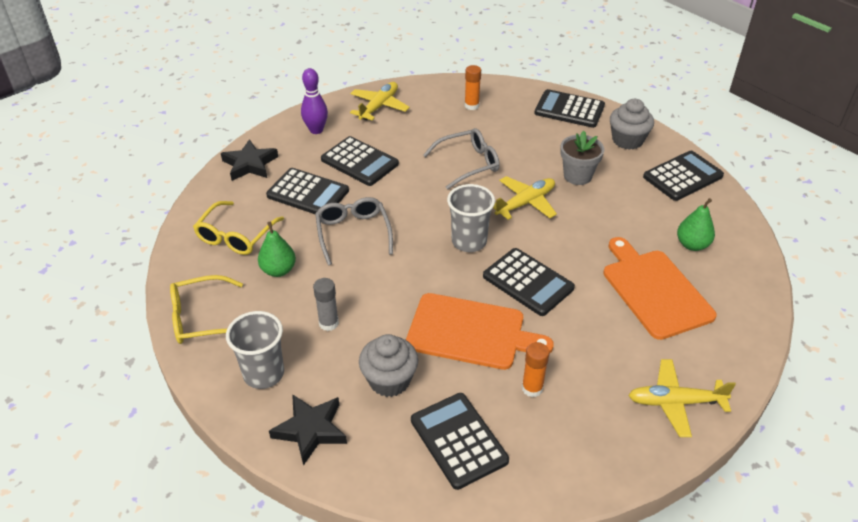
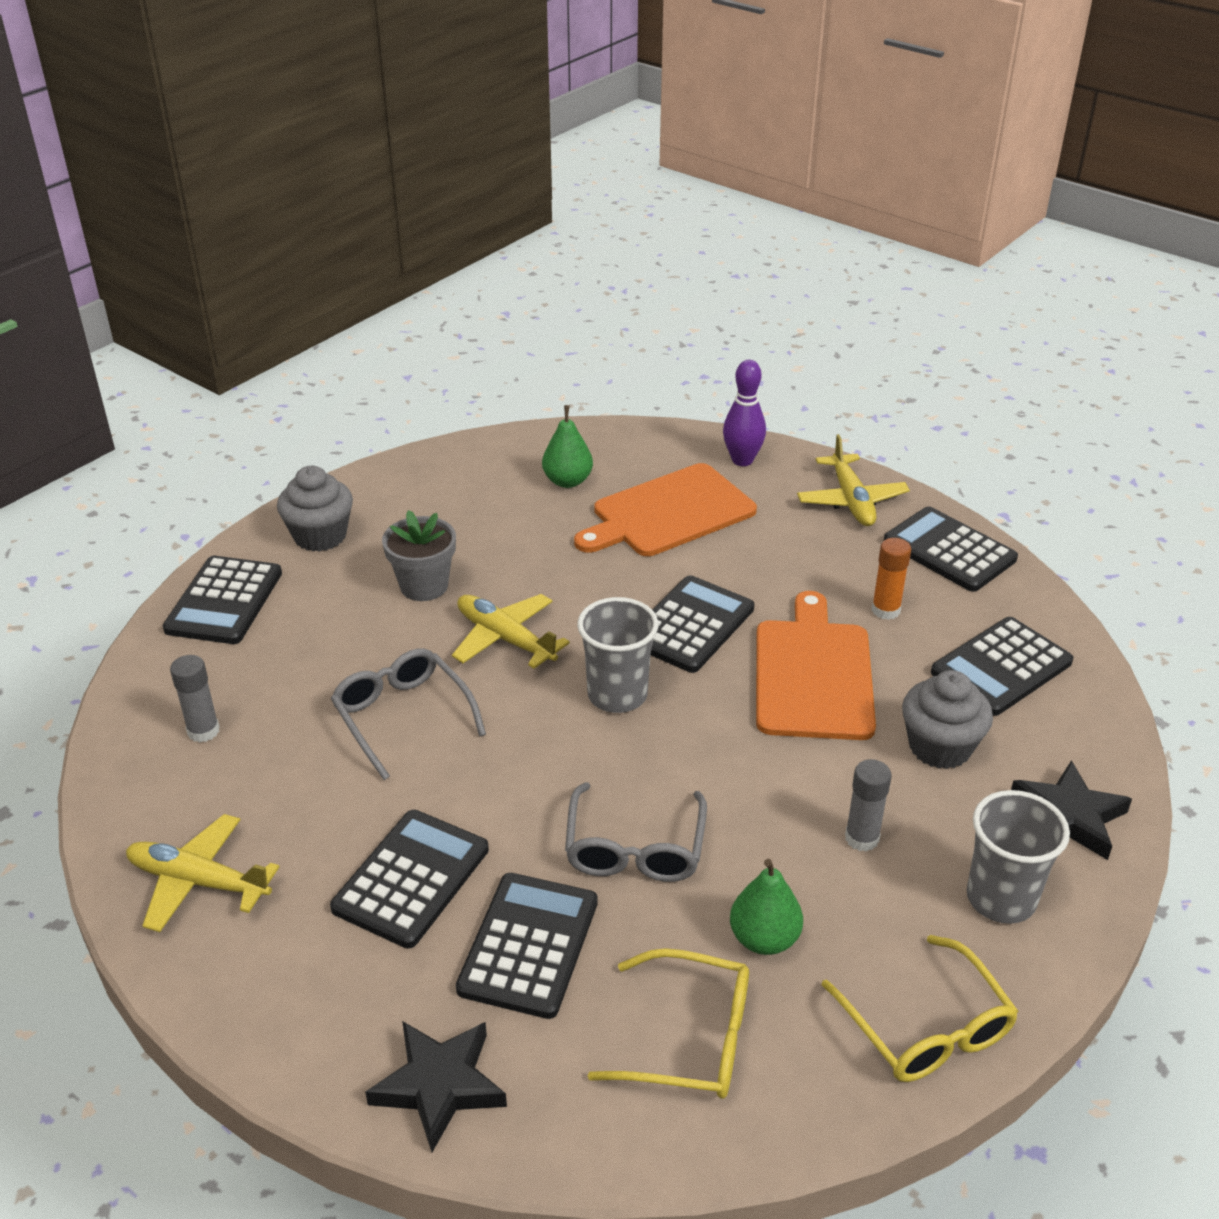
camera: 100 degrees left, 5 degrees down
(316, 130) = (294, 982): purple bowling pin -> purple bowling pin (742, 460)
(353, 234) = (635, 847): grey glasses -> grey glasses turned 60 degrees counterclockwise
(471, 105) = (203, 731): orange glue stick -> grey glue stick
(682, 176) = (413, 485): black calculator -> black calculator (949, 550)

